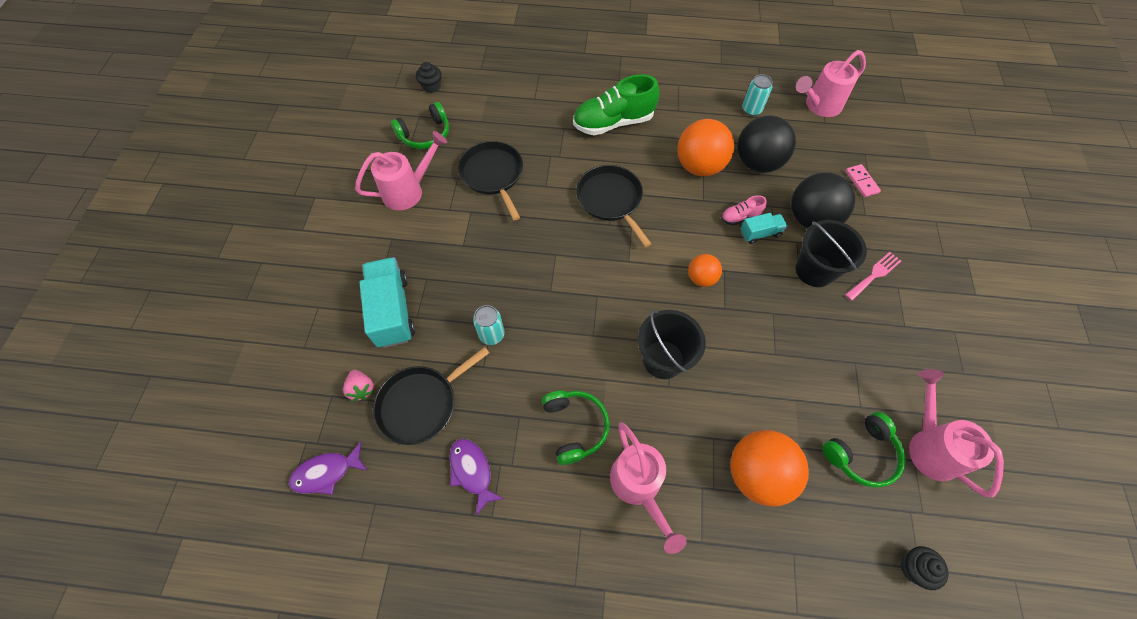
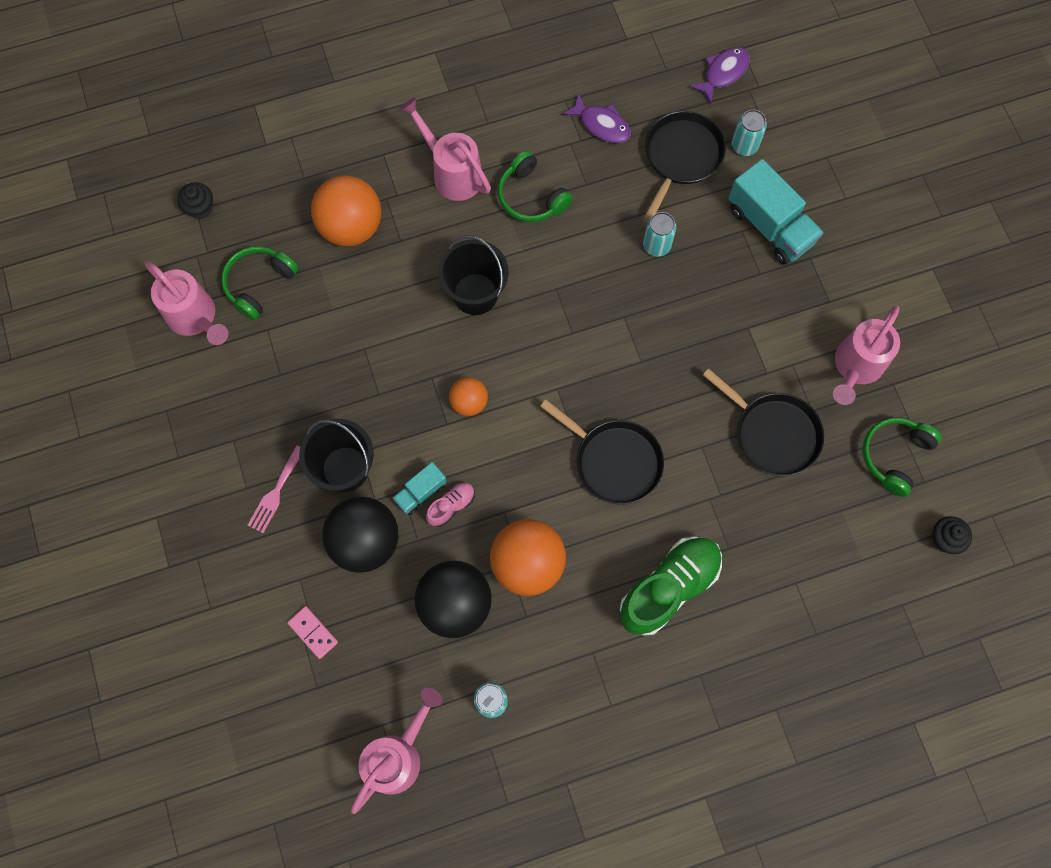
camera: 155 degrees right, 10 degrees up
(362, 389) = (744, 146): pink strawberry -> turquoise can

